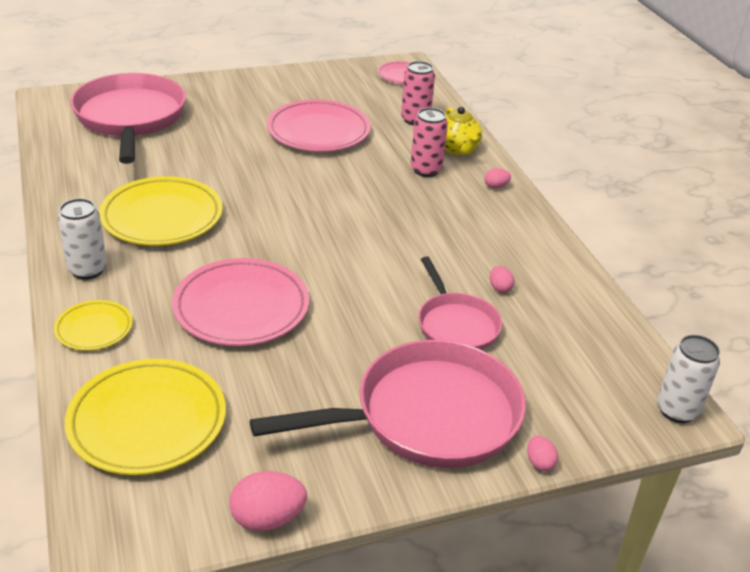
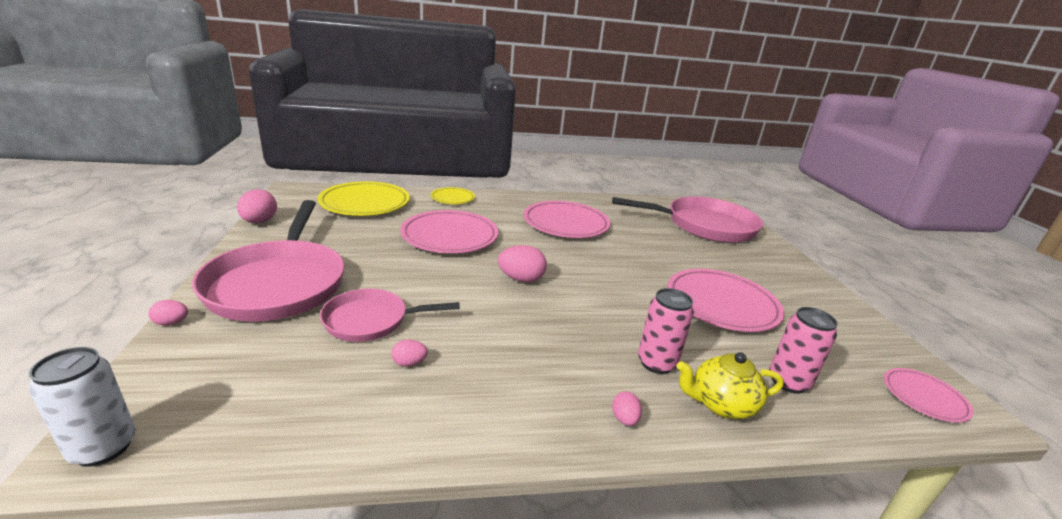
camera: 100 degrees right, 10 degrees down
(87, 270) = (510, 201): white can -> none
(162, 217) = (565, 224): yellow plate -> pink plate
(328, 242) = (521, 279): none -> pink egg

